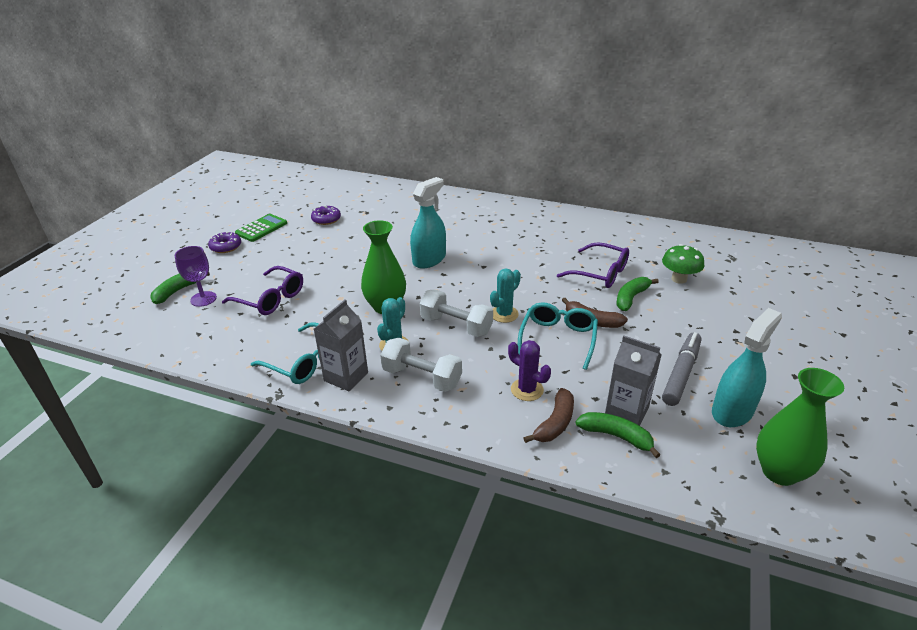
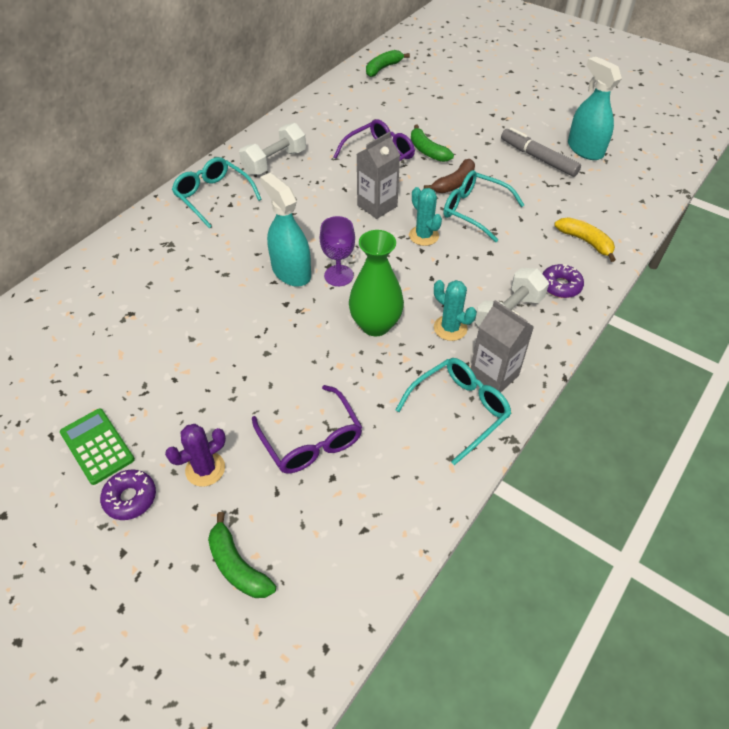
camera: 75 degrees left, 15 degrees up
(203, 299) = (276, 526): purple goblet -> purple goblet (338, 275)
(271, 299) = (311, 440): purple glasses -> purple glasses turned 105 degrees clockwise
(326, 219) = (122, 361): purple donut -> purple donut (560, 286)
(456, 325) = (431, 274): white dumbbell -> white dumbbell (274, 162)
(494, 212) = (213, 196): none -> turquoise glasses
(527, 390) = (541, 247): purple cactus -> purple cactus (205, 469)
(555, 423) = (585, 241): brown banana -> yellow banana
(616, 436) = (604, 213): green banana -> green banana (383, 68)
(626, 412) = (578, 200): grey carton -> grey carton (377, 206)
(679, 279) = (409, 116): green mushroom -> none
(779, 472) = (646, 151): green vase -> none

